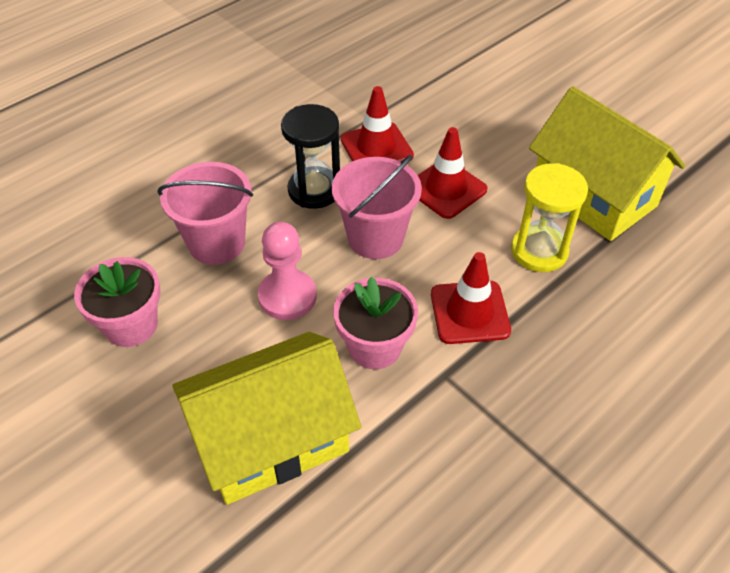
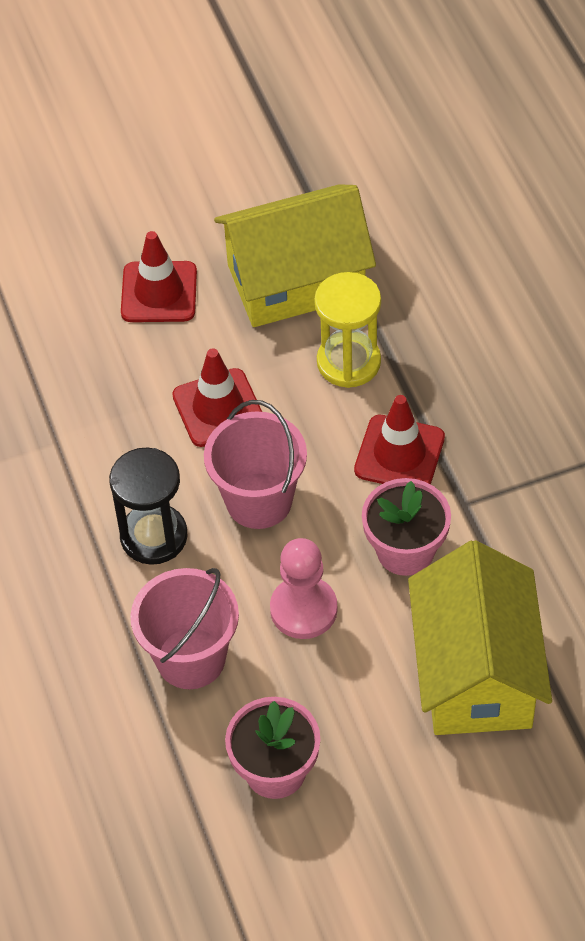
camera: 65 degrees left, 5 degrees up
(376, 148) = (115, 451): red traffic cone -> red traffic cone (159, 292)

